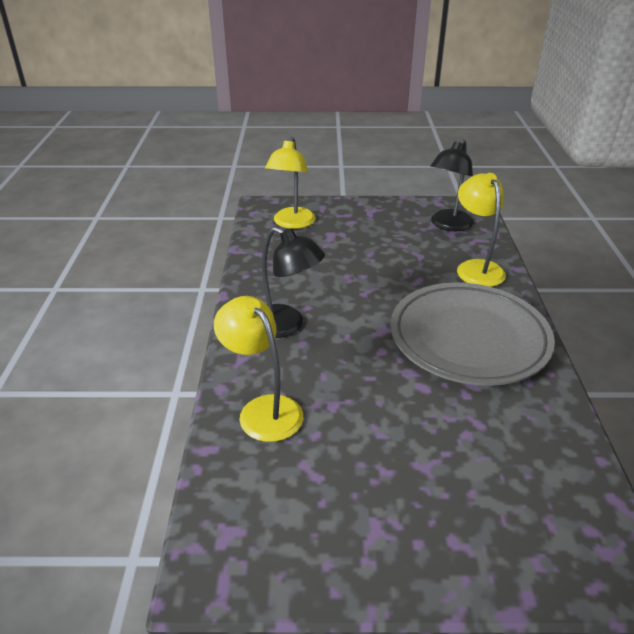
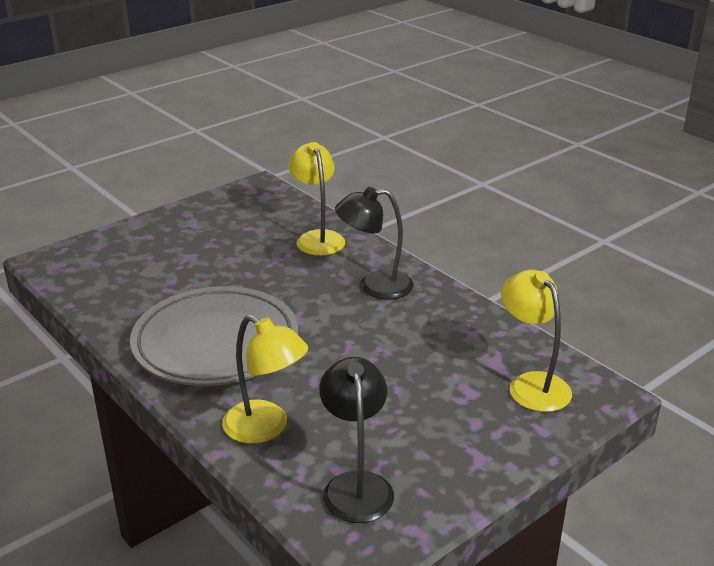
camera: 140 degrees right, 5 degrees down
(263, 409) = (317, 238): yellow lamp -> yellow lamp turned 120 degrees counterclockwise

